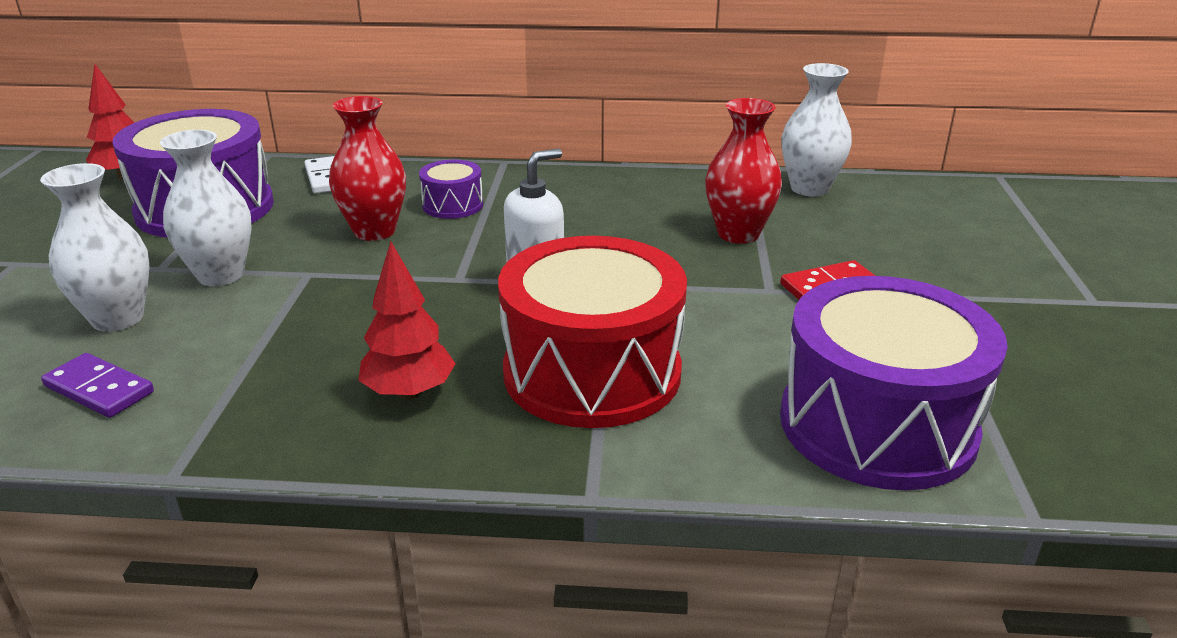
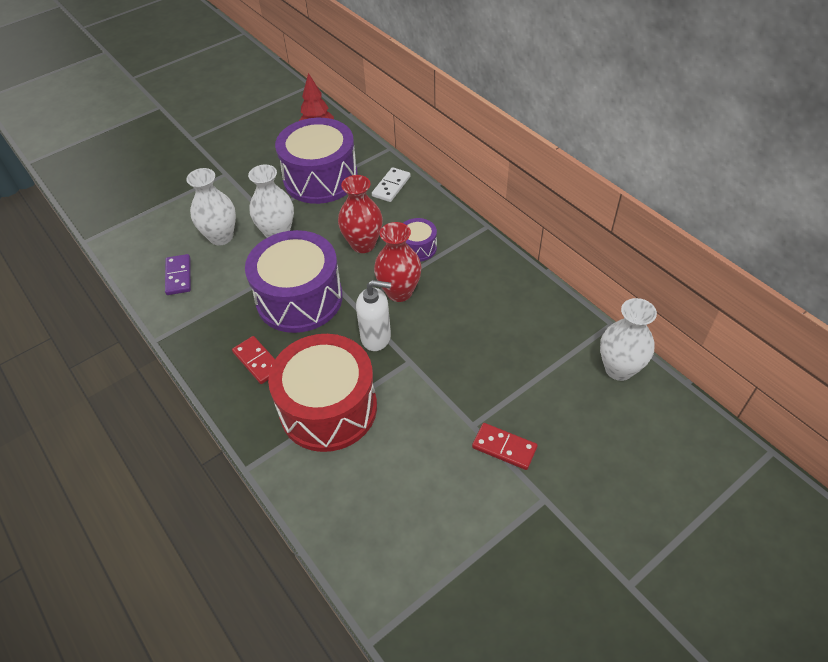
camera: 50 degrees right, 20 degrees up
(409, 393) = (257, 361): red tree -> red domino
(738, 234) = (519, 374): red vase -> red vase (399, 292)
(877, 424) = (388, 541): purple drum -> purple drum (299, 298)

